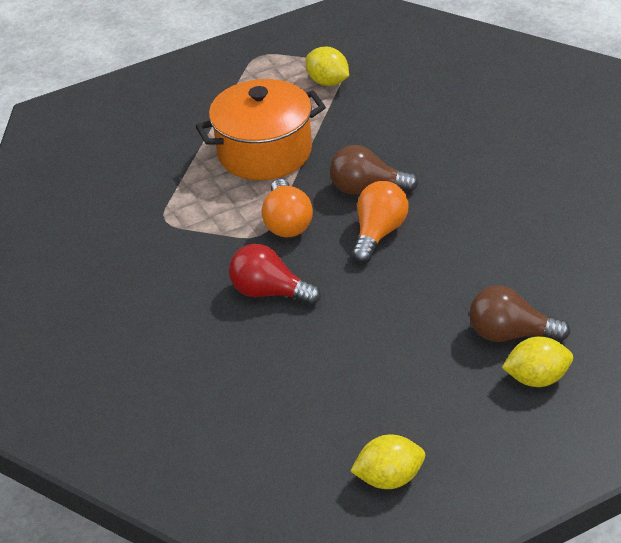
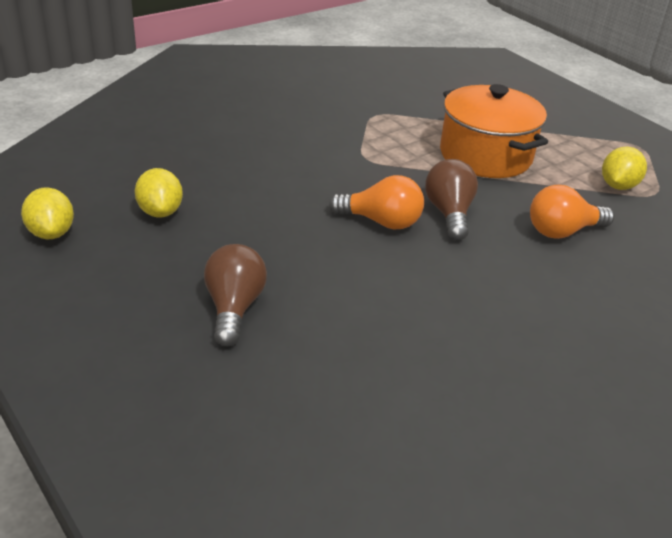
camera: 75 degrees right, 5 degrees down
(269, 292) = (289, 166): red light bulb -> none
(287, 223) = (385, 171): orange light bulb -> orange light bulb (562, 231)
(537, 378) = (165, 326): yellow lemon -> yellow lemon (160, 212)

